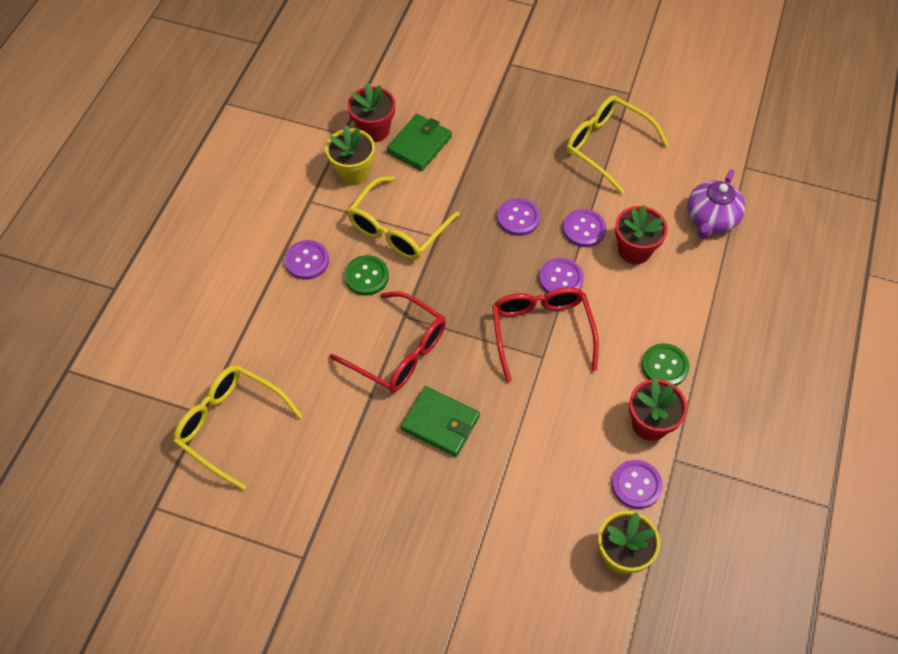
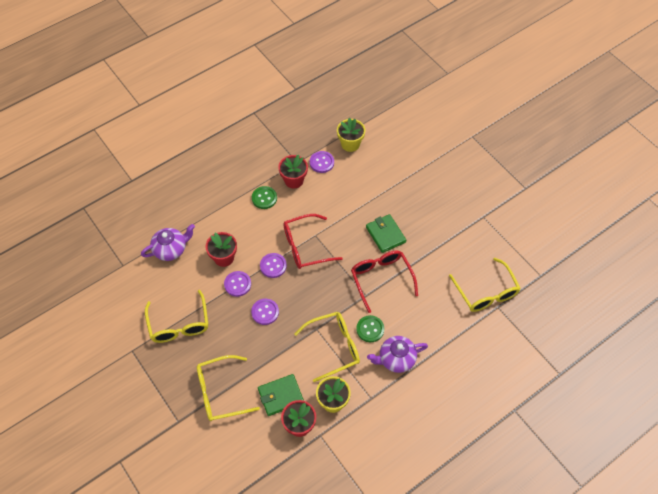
camera: 145 degrees left, 0 degrees up
(307, 261) = (396, 359): purple button -> purple teapot
(490, 111) = (220, 392): none -> yellow glasses
(541, 331) = (305, 247): red glasses -> red glasses turned 45 degrees clockwise

